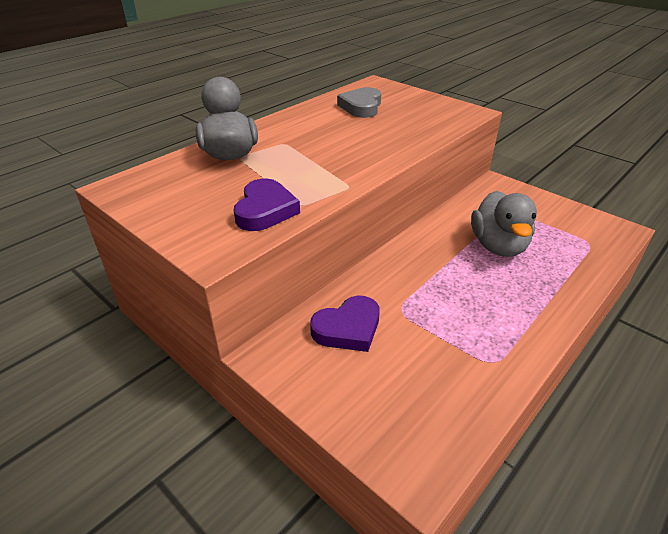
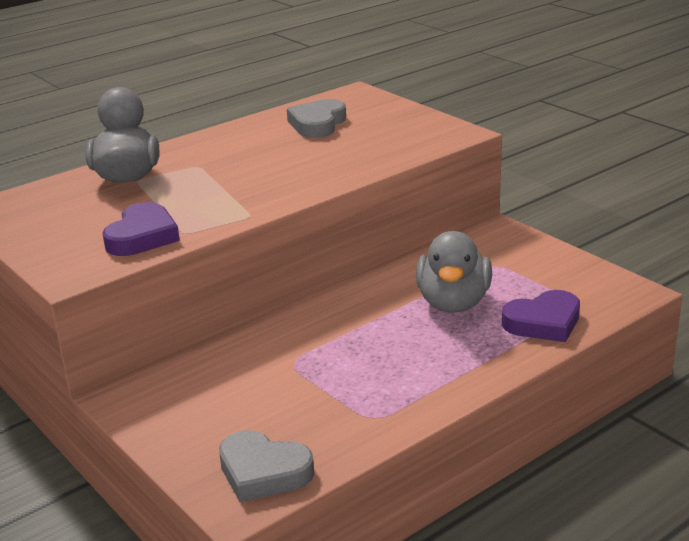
camera: 10 degrees right, 10 degrees down
(348, 328) = (222, 377): purple heart -> purple heart (543, 322)
(426, 433) = (263, 472): none -> grey heart

